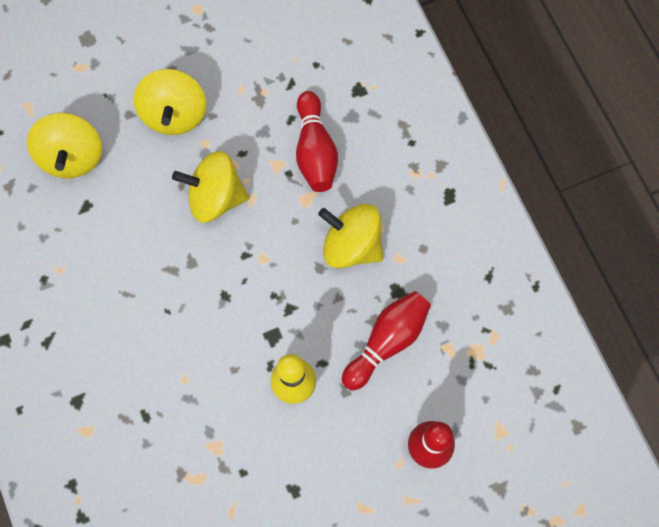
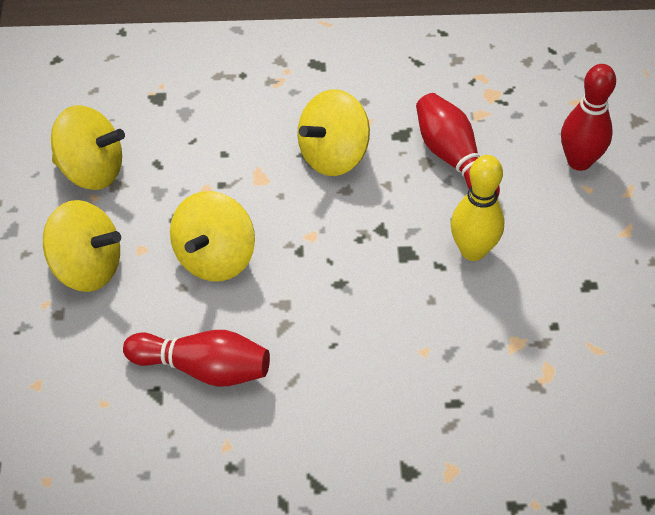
camera: 70 degrees left, 20 degrees down
(72, 157) = (80, 390): yellow spinning top -> yellow spinning top (91, 171)
(315, 151) = (208, 154): red bowling pin -> red bowling pin (203, 369)

